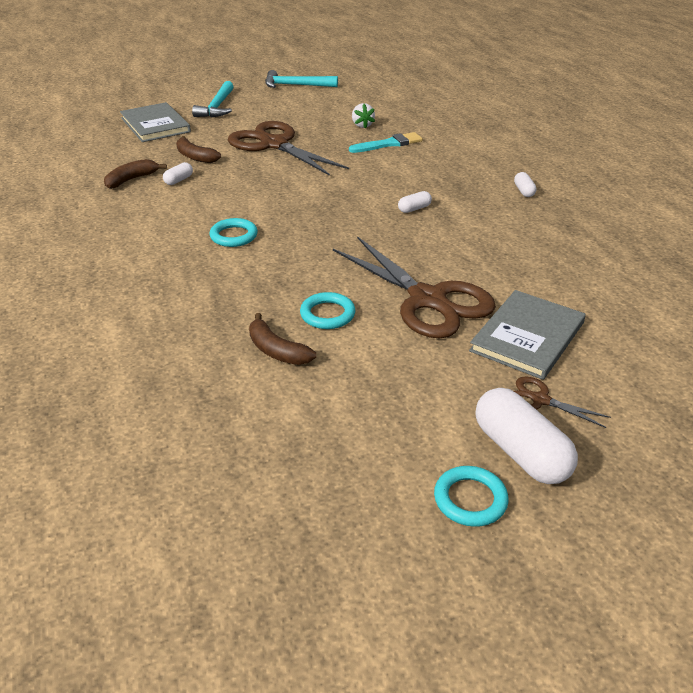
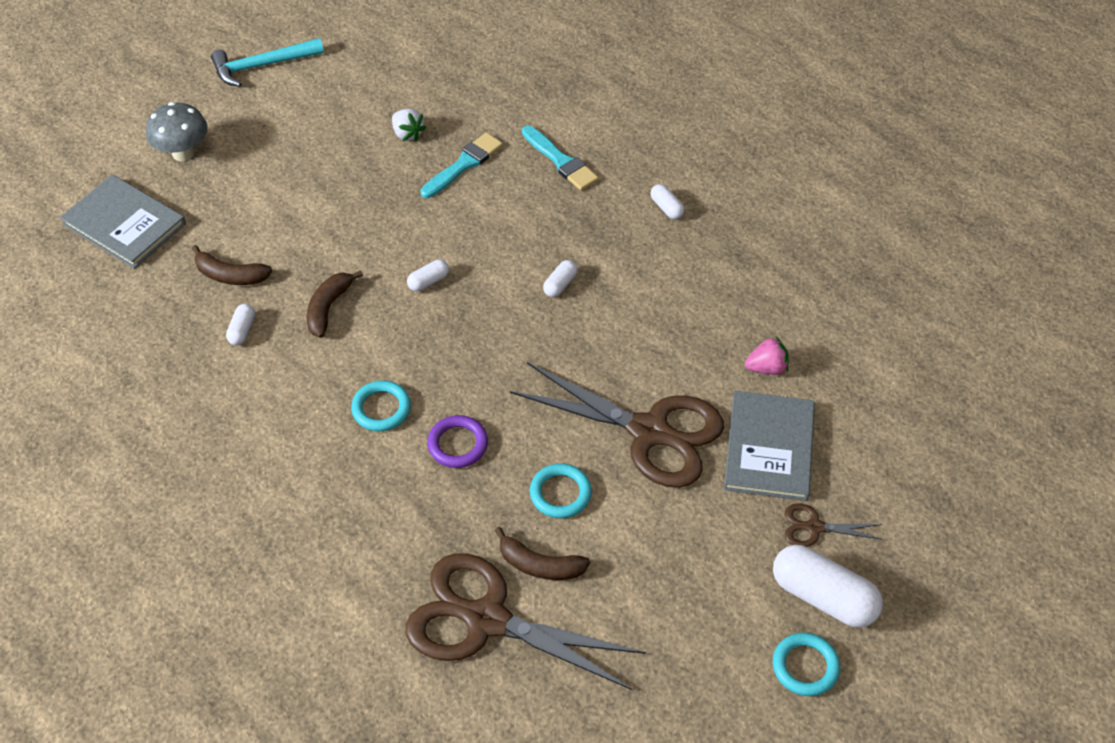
camera: 25 degrees left, 15 degrees up
(131, 179) = (179, 351): brown banana -> brown banana (328, 308)
(217, 107) = (183, 153): turquoise hammer -> grey mushroom
(271, 267) = (458, 444): none -> purple ring
(274, 144) = (318, 214): brown scissors -> brown scissors (487, 620)
(320, 187) = (428, 281): none -> white capsule
(458, 155) = (560, 161): none -> turquoise brush
(554, 290) = (766, 368): none -> pink strawberry

